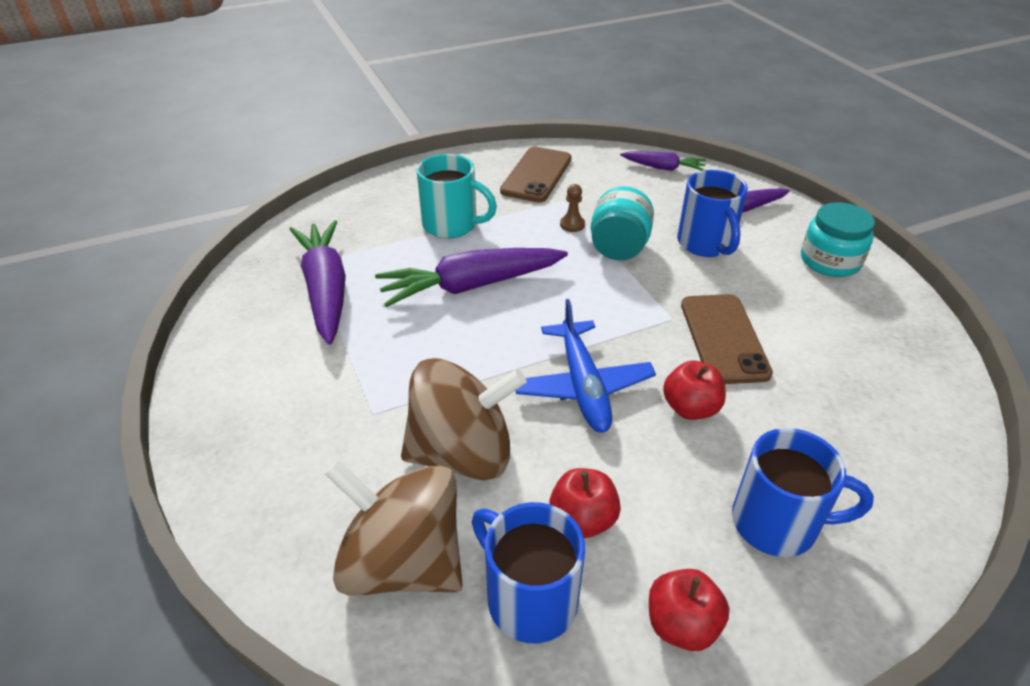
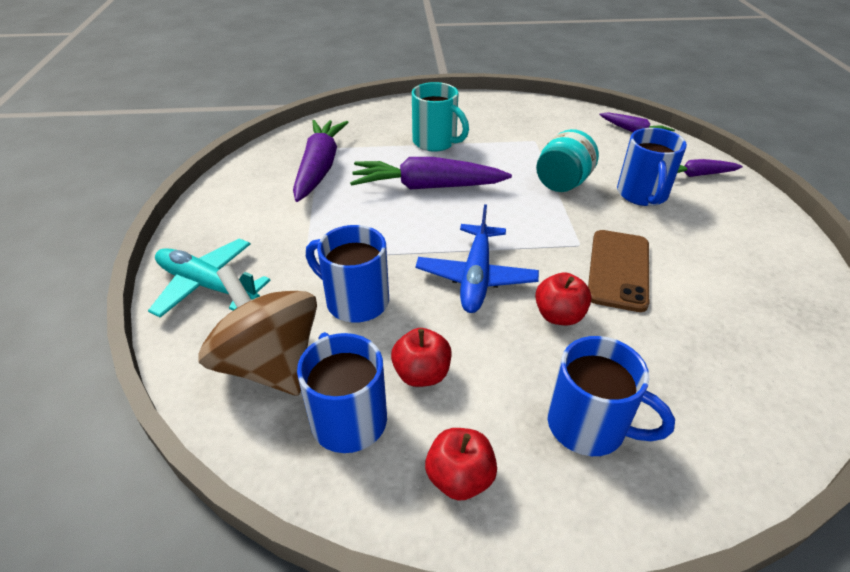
camera: 20 degrees right, 0 degrees up
(266, 484) = (208, 285): none -> turquoise plane
(462, 453) = (355, 301): brown spinning top -> blue mug
(536, 175) = (522, 119): brown phone -> none
(572, 225) = (532, 159): brown pawn -> none
(830, 261) = (755, 231): turquoise jar -> none

